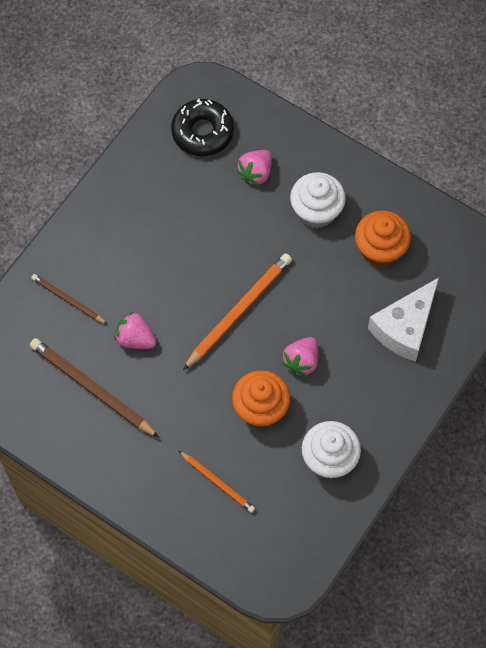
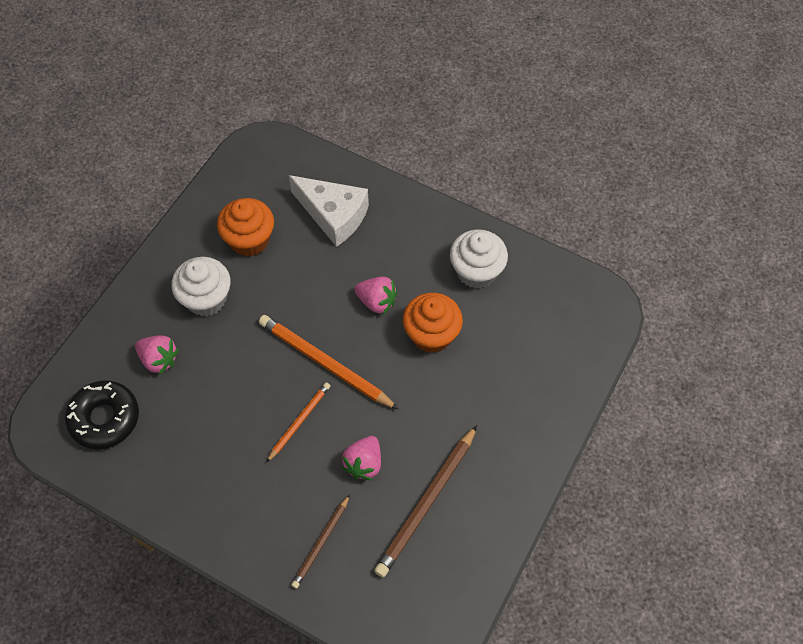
camera: 95 degrees left, 5 degrees down
(217, 482) = (515, 368): orange pencil -> orange pencil (299, 421)

